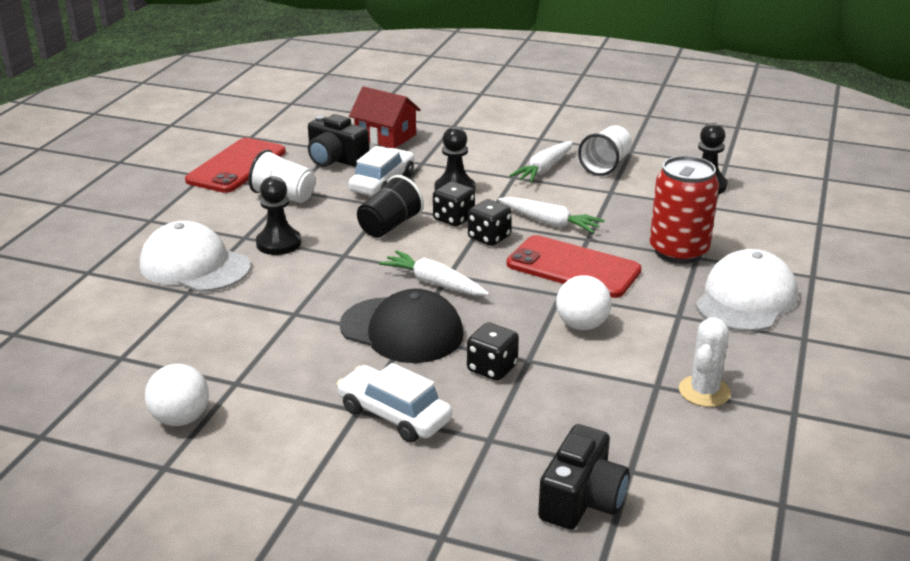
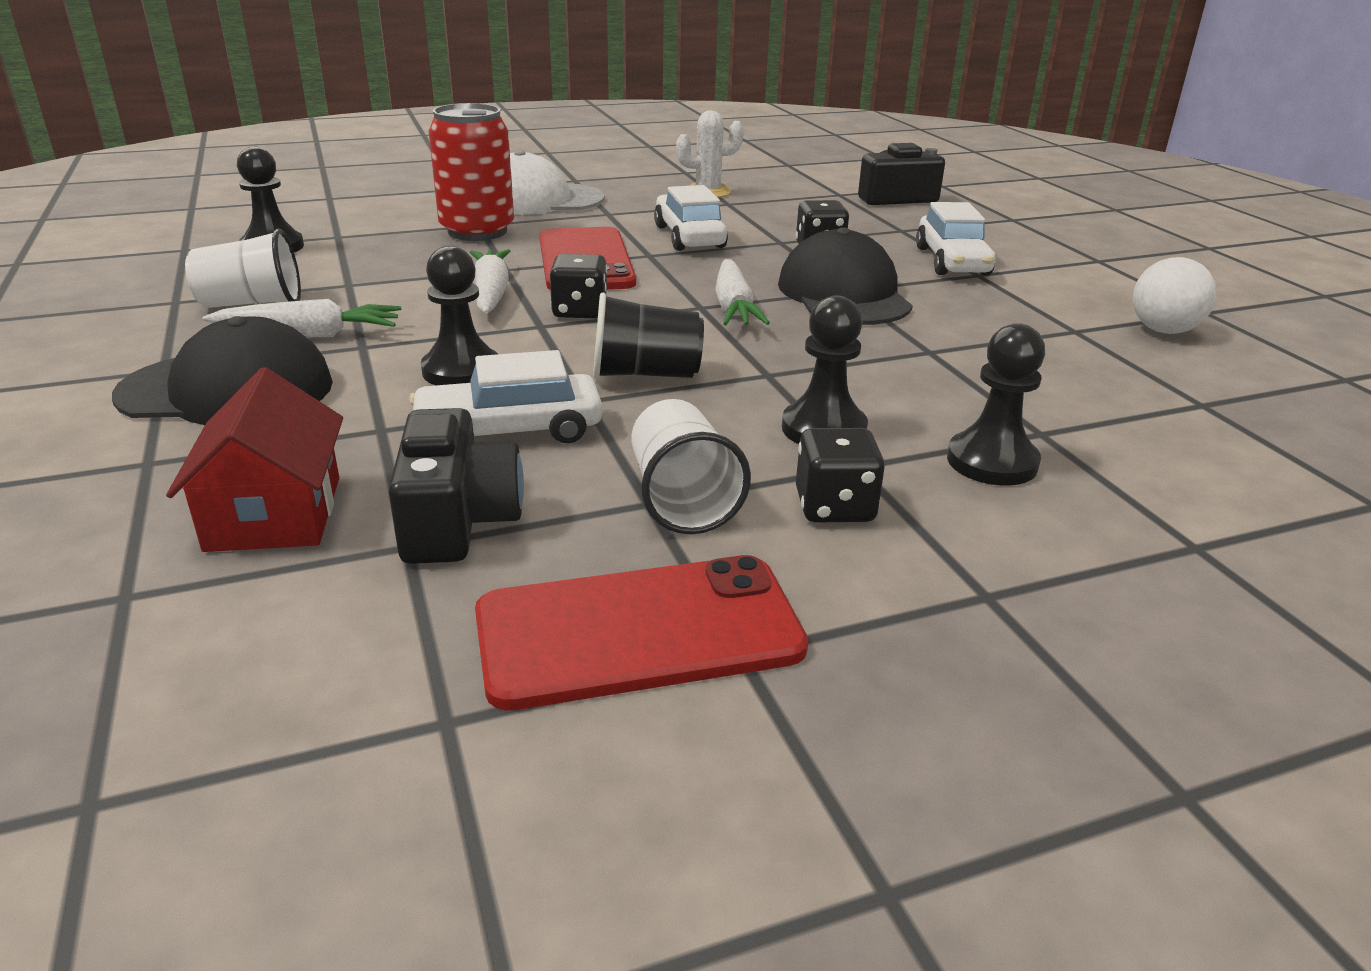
camera: 130 degrees left, 0 degrees up
(195, 266) = (992, 462): white cap -> black pawn
(453, 218) = (559, 344): black dice -> black dice (834, 507)
(500, 145) = (227, 390): none -> black cap
(582, 325) = (689, 237): white ball -> white car

